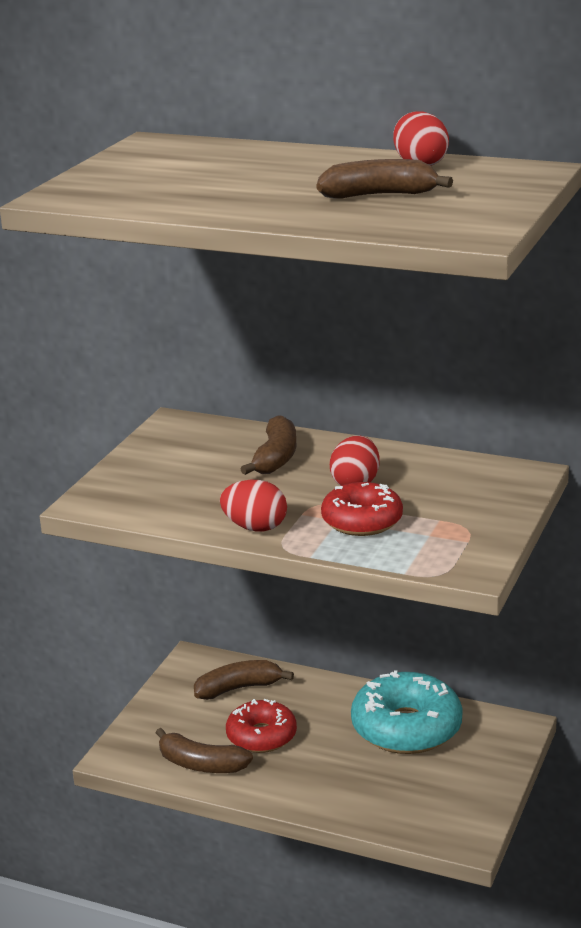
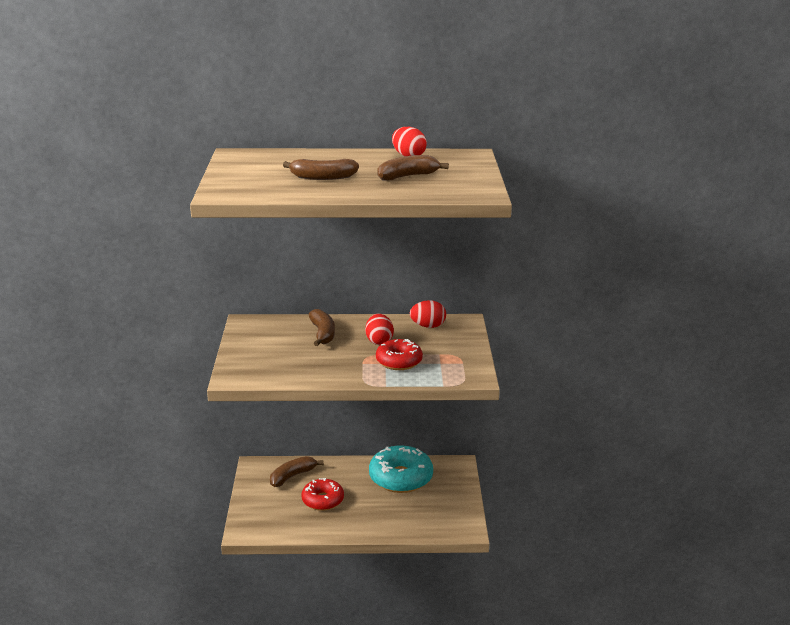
camera: 25 degrees left, 0 degrees up
(201, 764) = (297, 524): brown banana -> brown banana (322, 177)
(255, 527) = (342, 375): red egg -> red egg (428, 326)

